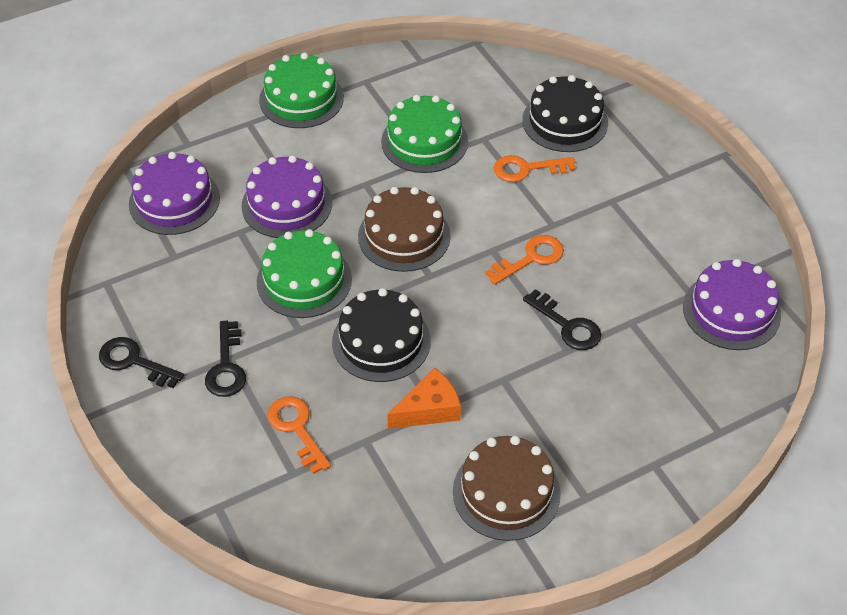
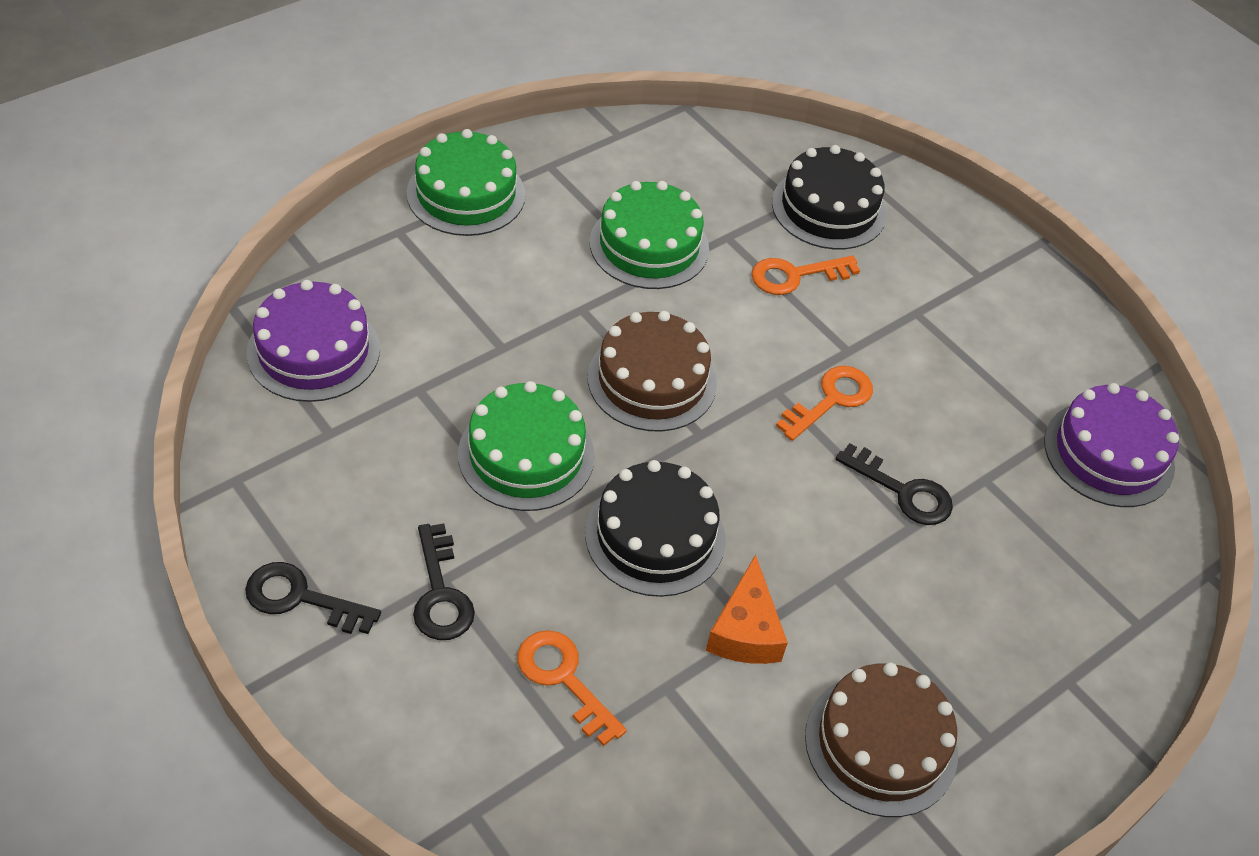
camera: 15 degrees left, 0 degrees up
(287, 204) = (478, 345): purple cake -> none
(429, 409) = (745, 630): orange cheese -> orange cheese turned 135 degrees clockwise

